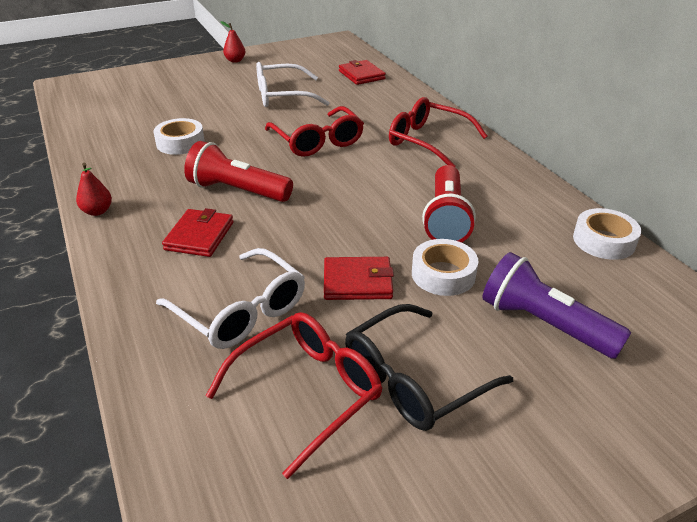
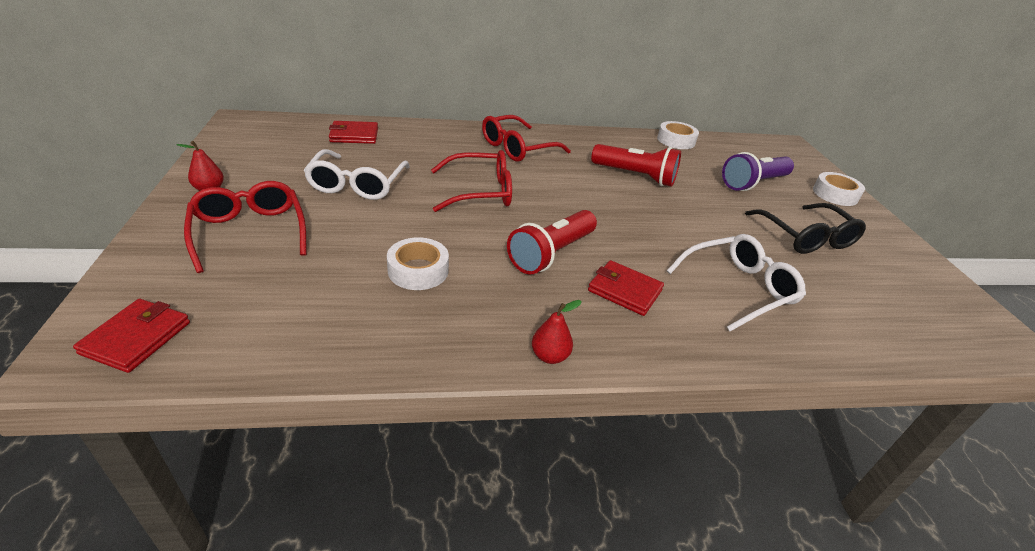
camera: 75 degrees left, 0 degrees up
(308, 391) = (822, 278): red glasses -> red glasses (249, 232)
(357, 282) = (706, 230): red wallet -> red wallet (136, 338)
(443, 274) = (702, 197): white tape -> white tape (835, 194)

